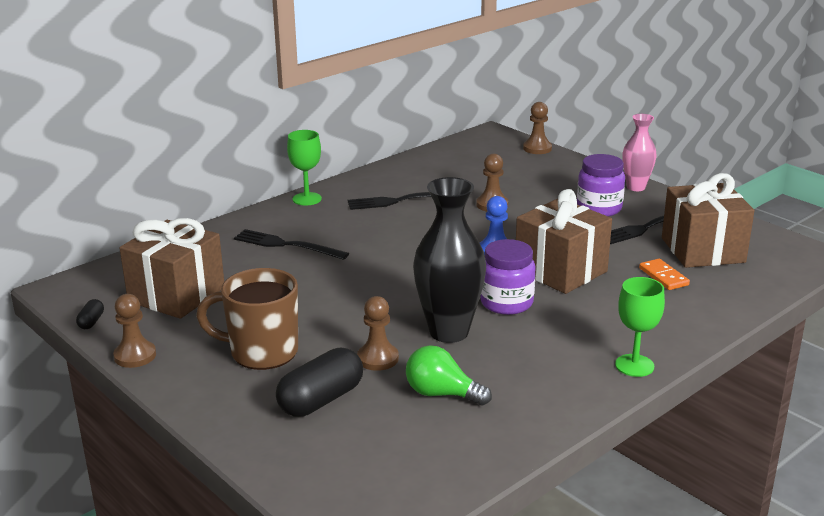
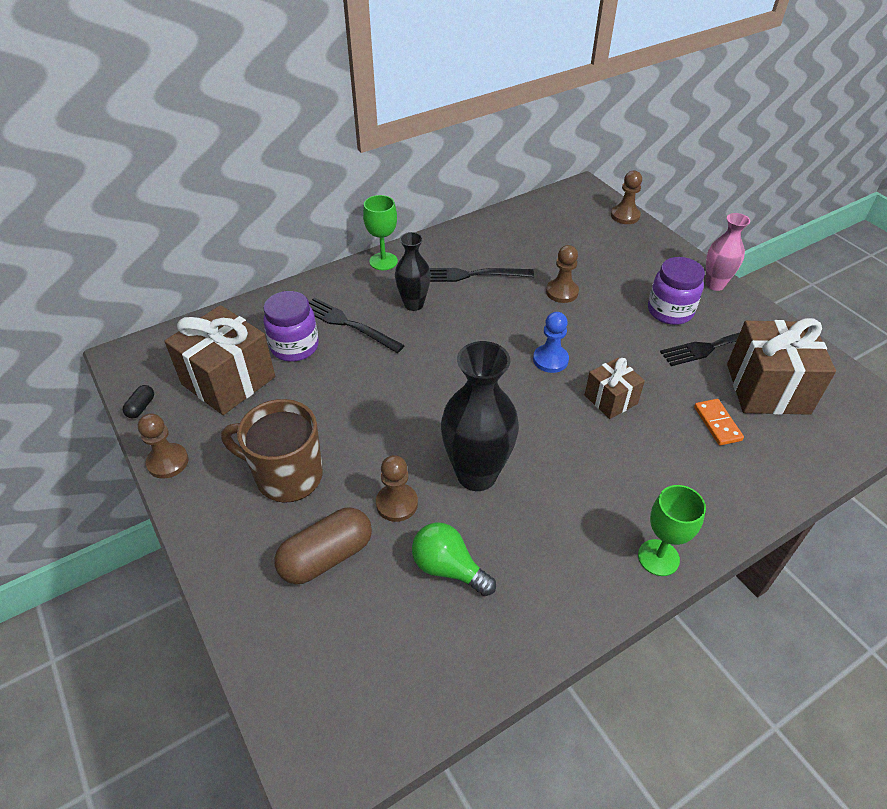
camera: 10 degrees right, 20 degrees up
(321, 400) = (326, 556): black capsule -> brown capsule
(348, 226) = (413, 304): none -> black vase
(506, 303) = (545, 440): purple jar -> purple jar (295, 347)
(560, 271) = (610, 399): brown gift -> brown gift, size x0.56

